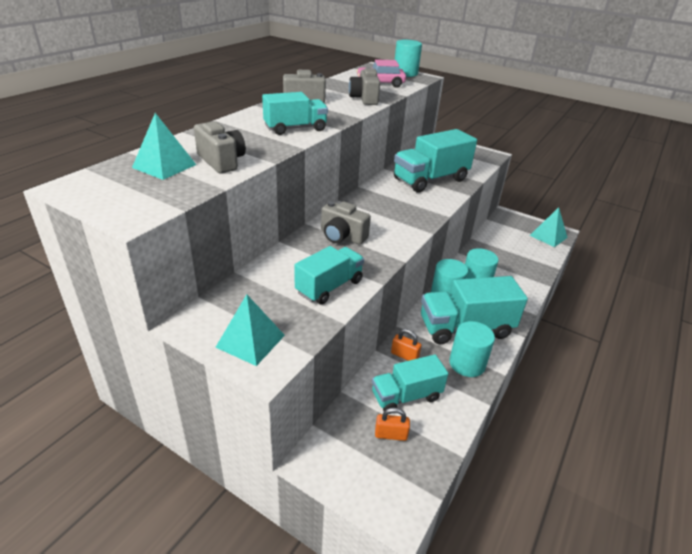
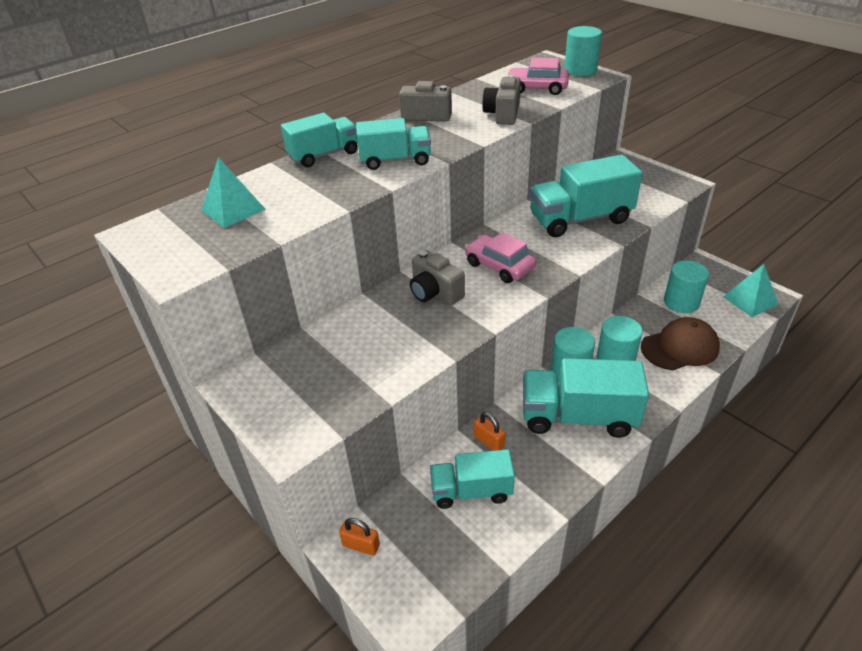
camera: 20 degrees right, 5 degrees up
(222, 161) = (293, 206): grey camera -> none
(250, 341) = (286, 412): turquoise pyramid -> none
(329, 287) = (393, 357): turquoise truck -> turquoise truck (324, 155)
(385, 214) = (499, 266): none -> pink car
(391, 434) = (437, 533): orange padlock -> orange padlock (361, 545)
(467, 364) = (560, 463): turquoise cylinder -> turquoise cylinder (681, 302)
(516, 271) = (679, 347): none -> brown cap

